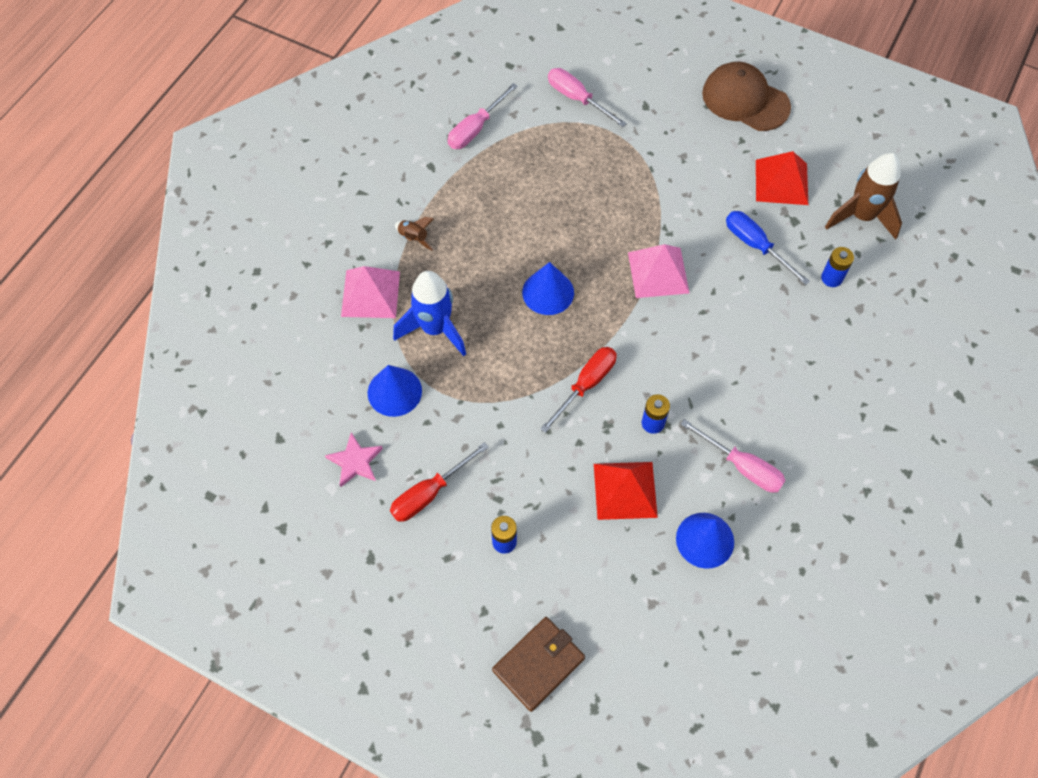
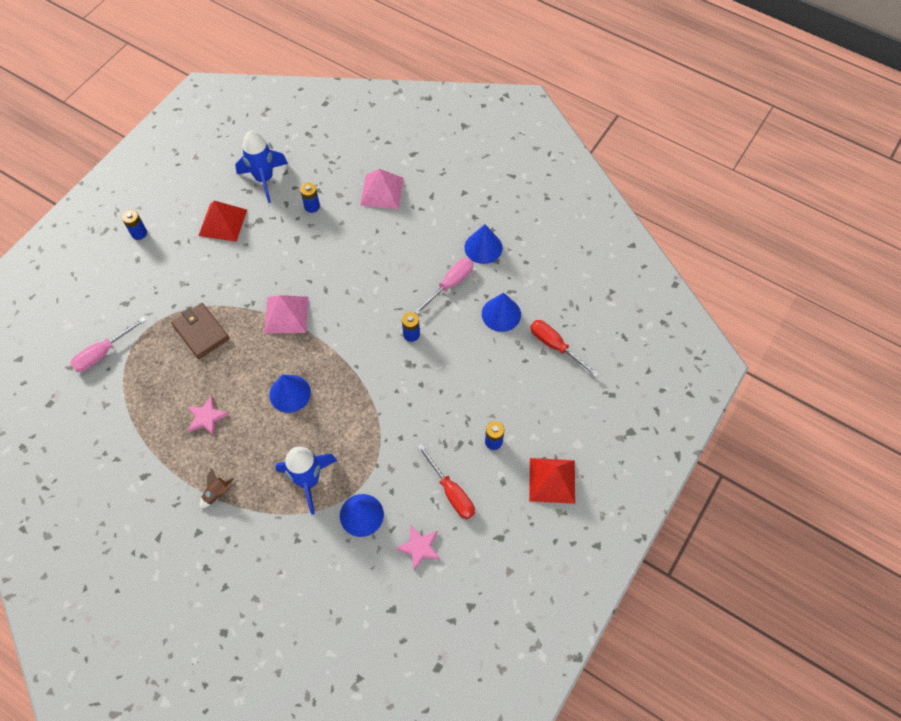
camera: 85 degrees left, 0 degrees up
(370, 293) = (266, 531): pink pyramid -> pink pyramid (382, 191)
(475, 129) = (113, 436): pink screwdriver -> none
(507, 212) = (206, 417): none -> pink star
(538, 664) = (582, 426): brown wallet -> brown wallet (201, 332)
(586, 385) = (375, 375): red screwdriver -> red screwdriver (555, 346)
(625, 490) = (461, 358): red pyramid -> red pyramid (552, 480)
(745, 100) = (139, 233): brown cap -> blue battery
(755, 246) = (275, 248): blue screwdriver -> none
(814, 507) = (483, 247): none -> blue cone
(861, 216) = (264, 179): brown rocket -> blue rocket

